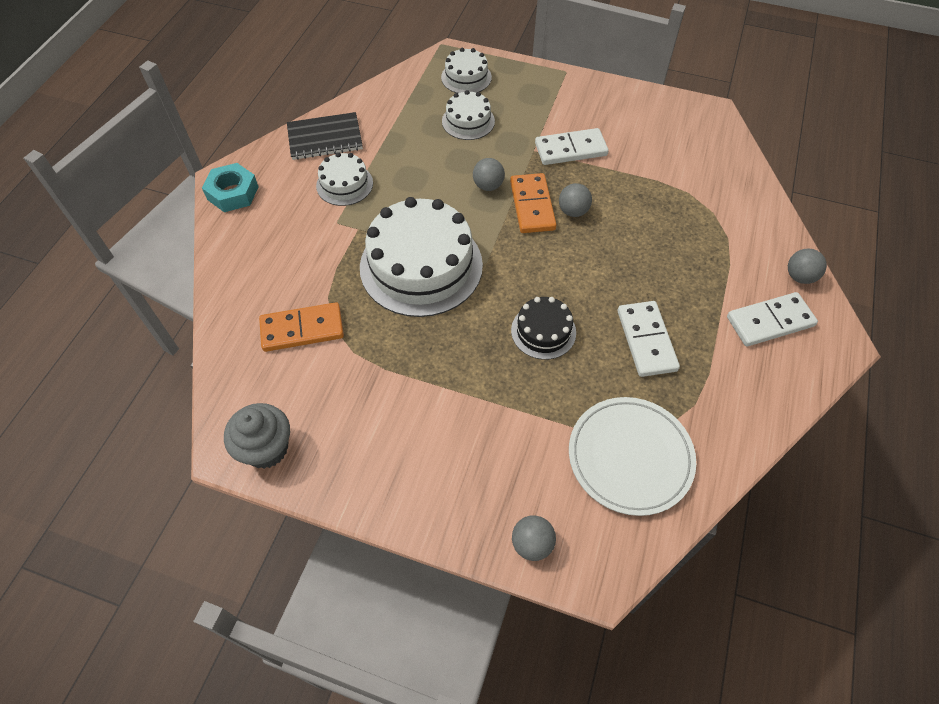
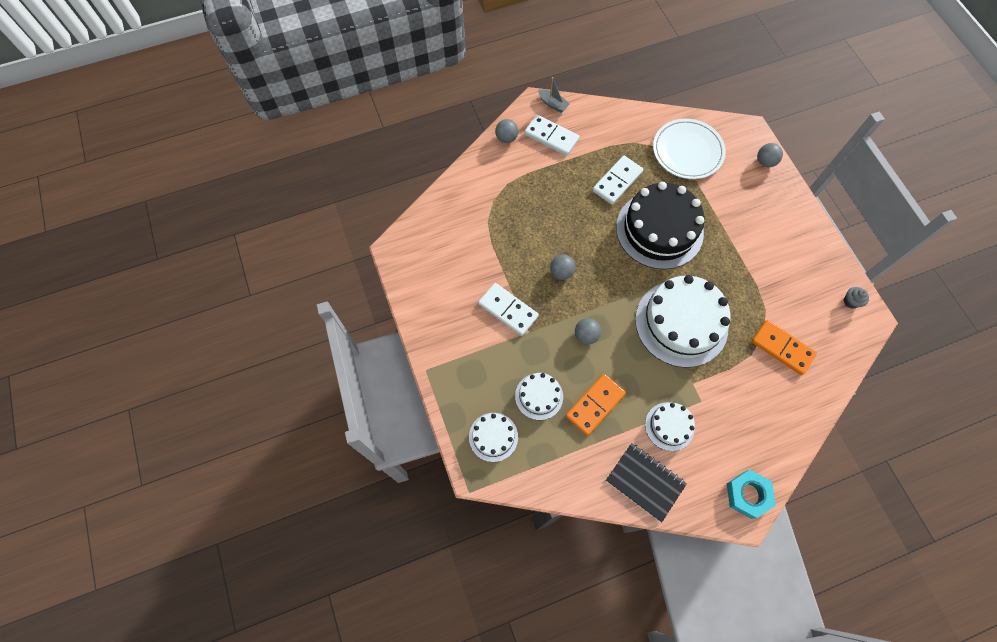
camera: 130 degrees left, 10 degrees up
(266, 448) = (850, 301): grey cupcake -> grey cupcake, size x0.54
(532, 205) = (578, 298): orange domino -> orange domino (595, 405)
(543, 331) = (659, 230): black cake -> black cake, size x2.00
(827, 359) = (553, 104): none -> grey boat

